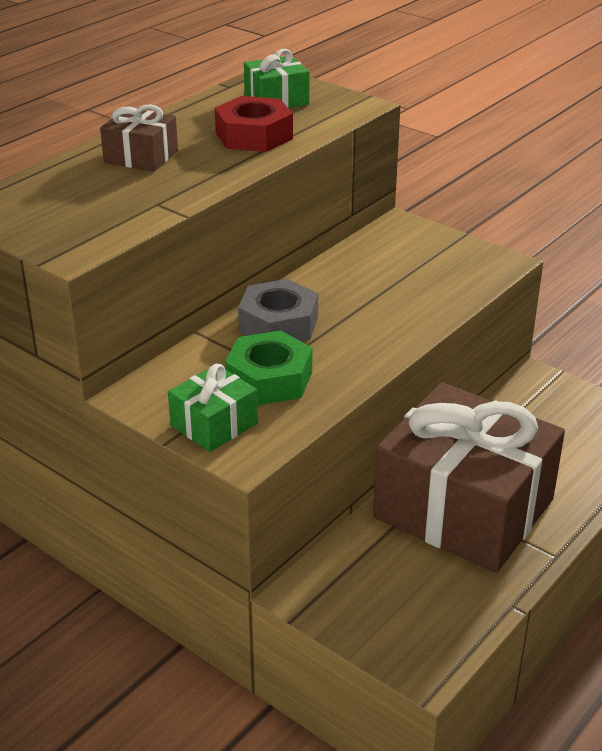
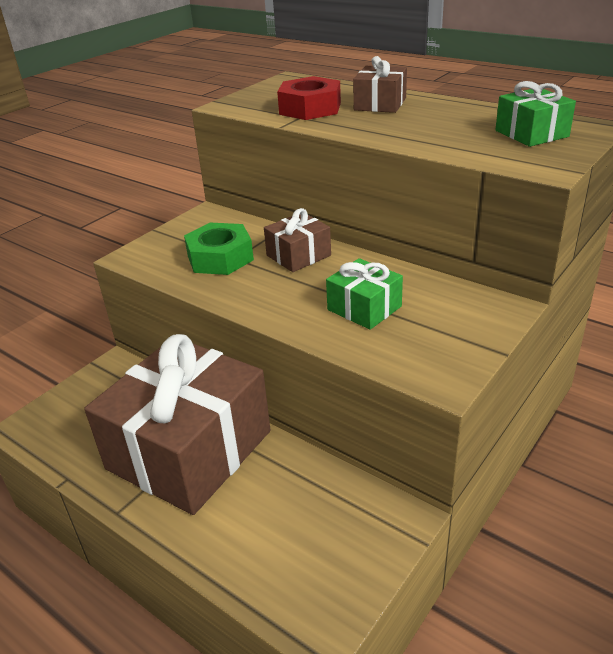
camera: 90 degrees right, 0 degrees up
(214, 424) = (168, 243): green gift -> green gift (364, 308)
(254, 135) = (439, 133): red nut -> red nut (310, 108)
(278, 324) = (298, 255): grey nut -> brown gift

